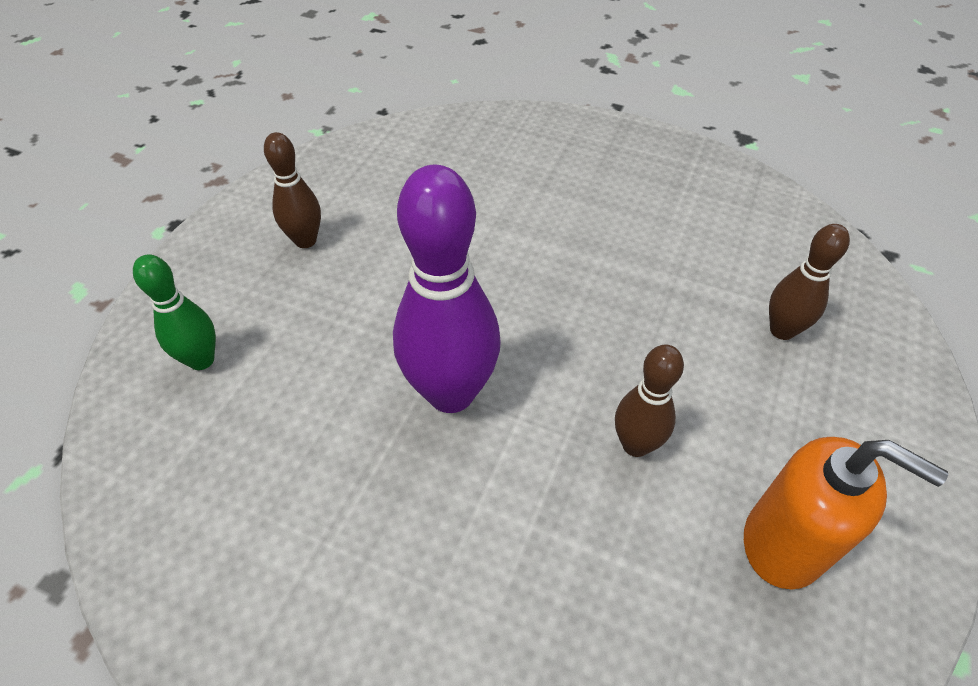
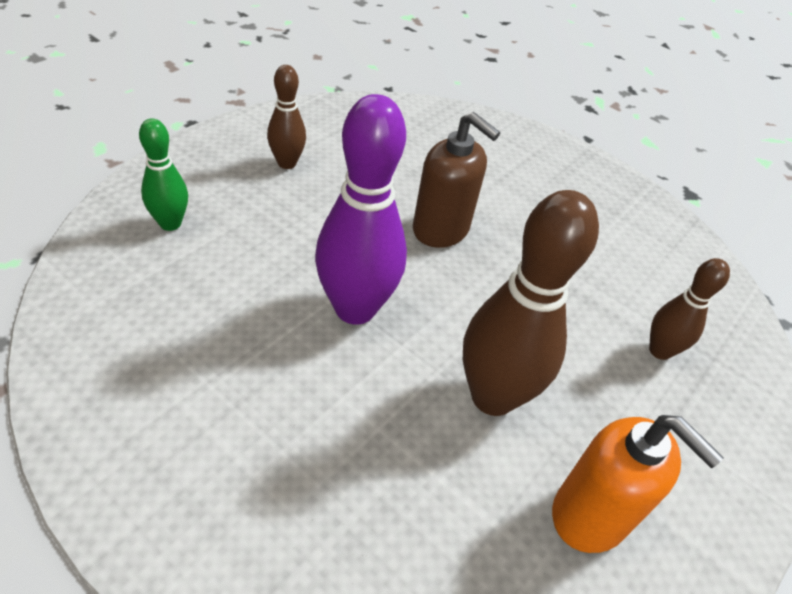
camera: 10 degrees right, 5 degrees down
(506, 266) = (441, 230): none -> brown soap dispenser
(635, 445) = (492, 397): brown bowling pin -> brown bowling pin, size x1.84

